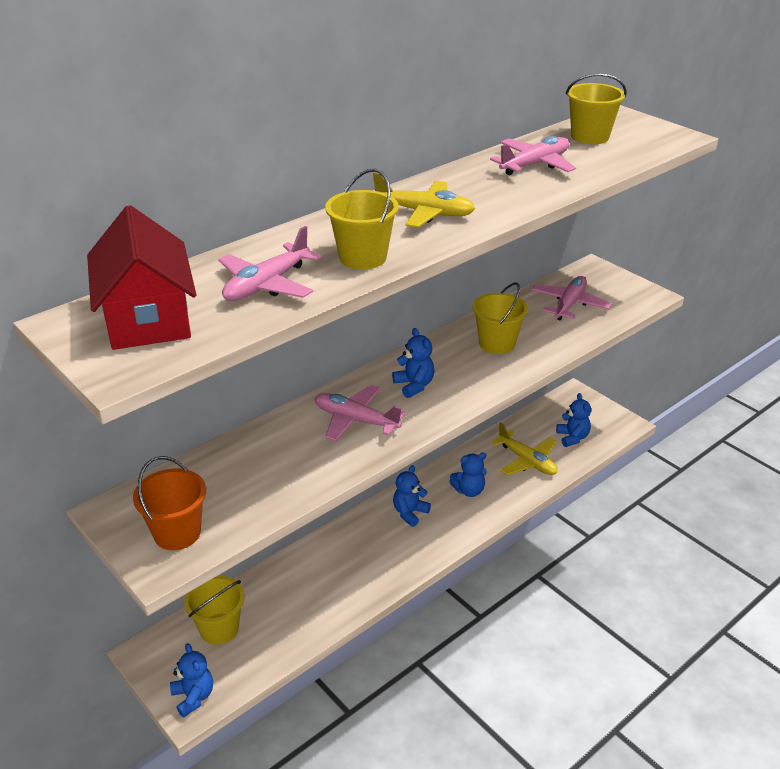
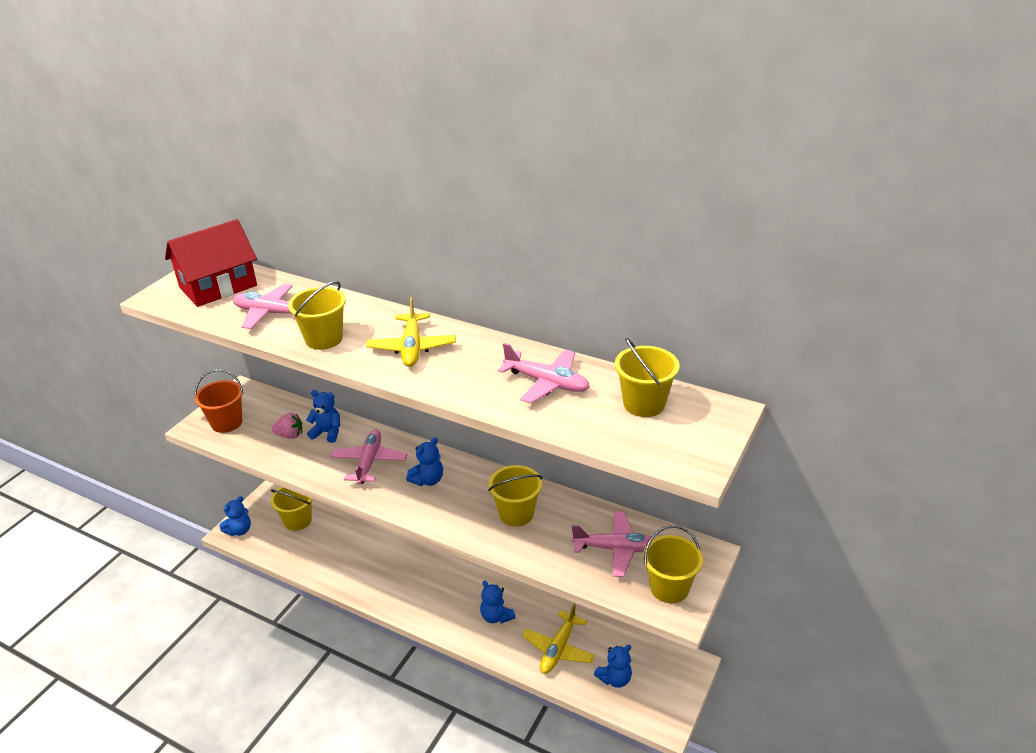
camera: 70 degrees right, 0 degrees up
(255, 476) = (290, 435): none -> pink strawberry
(409, 513) = (451, 585): blue teddy bear -> blue teddy bear (327, 432)
(624, 293) = (669, 588): none -> yellow bucket

